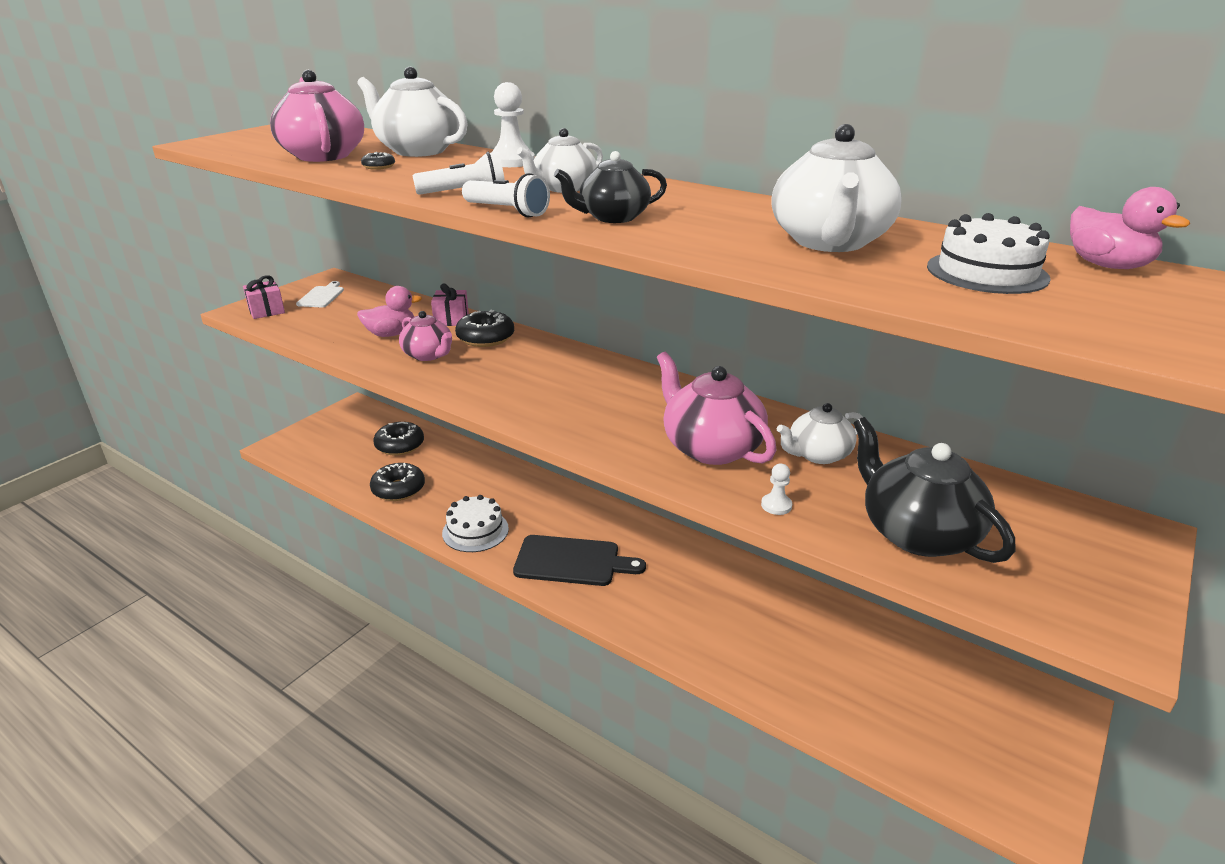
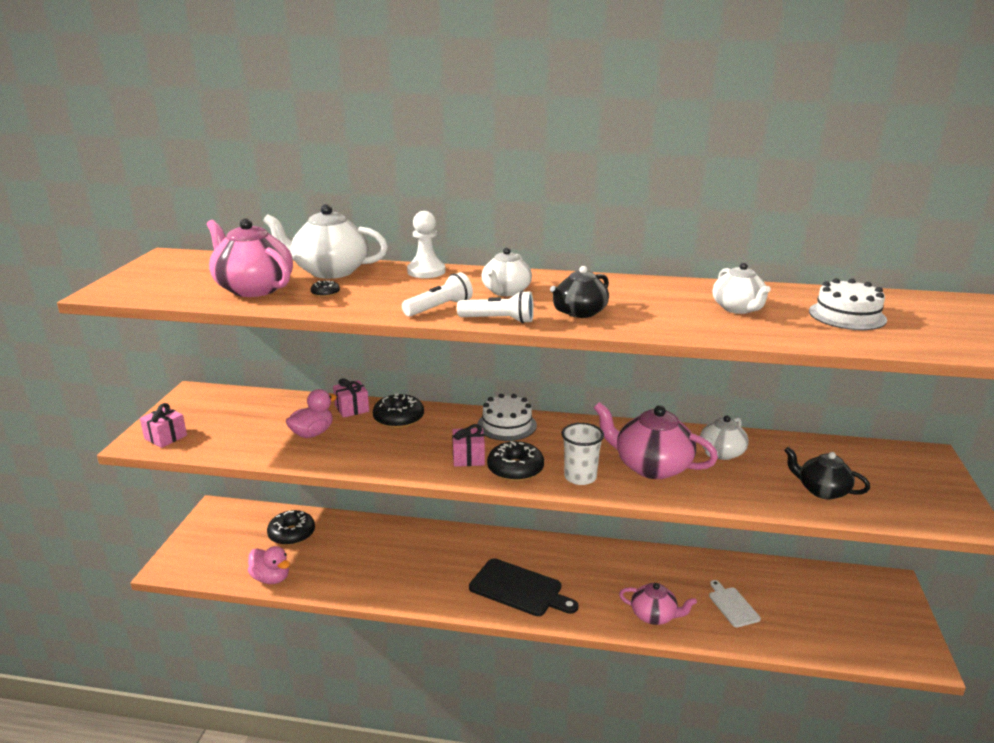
camera: 25 degrees left, 5 degrees down
(321, 296) = (205, 411): white cutting board -> white cutting board (732, 605)
(398, 489) = (324, 573): black donut -> black donut (515, 469)
(428, 355) = (366, 444): pink teapot -> pink teapot (654, 615)
(475, 531) = (422, 588): white cake -> white cake (507, 425)
(514, 390) = (468, 458): none -> pink gift
(572, 561) = (519, 589): black cutting board -> black cutting board turned 45 degrees clockwise
(613, 438) = (580, 477): none -> white cup
(776, 505) = (729, 496): white pawn -> none
(829, 242) = (738, 308): white teapot -> white teapot, size x0.62
(917, 533) = (822, 490): black teapot -> black teapot, size x0.62
(1107, 265) = (896, 299): pink duck -> pink duck (271, 578)

